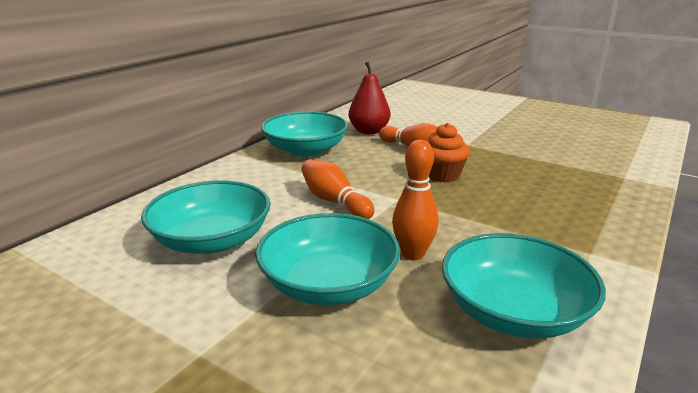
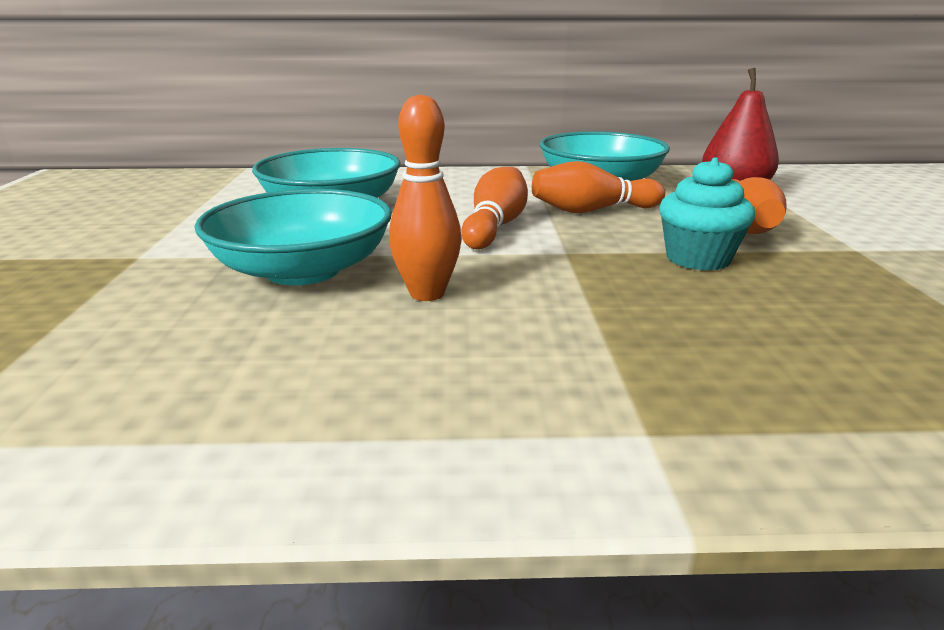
camera: 55 degrees right, 0 degrees up
(346, 169) = (592, 210): none -> orange bowling pin
(442, 175) = (698, 259): orange cupcake -> turquoise cupcake
(513, 312) = (350, 392): turquoise bowl -> none

